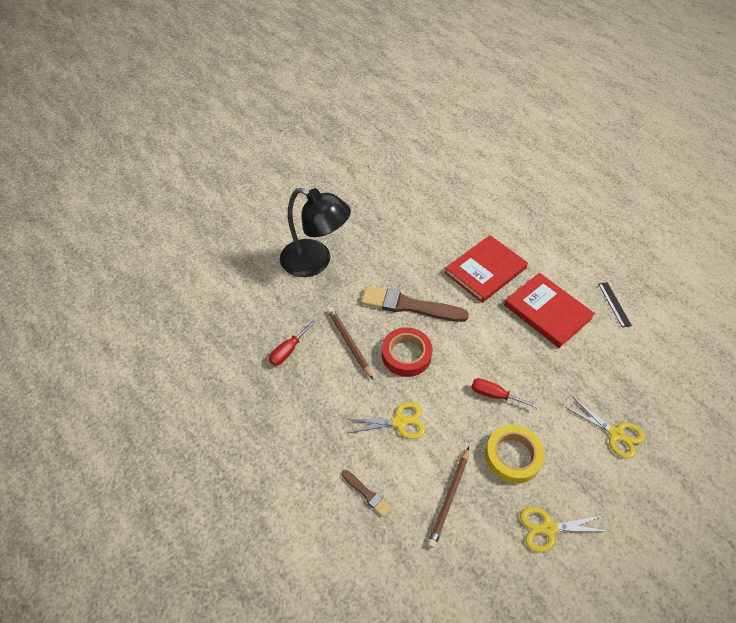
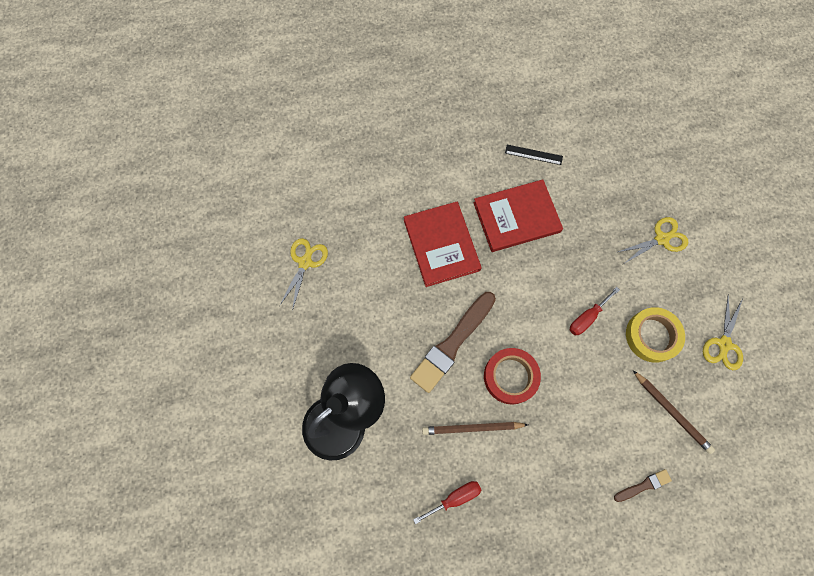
camera: 65 degrees left, 20 degrees up
(288, 350) = (455, 498): red screwdriver -> red screwdriver turned 90 degrees counterclockwise
(399, 422) = (582, 420): yellow scissors -> yellow scissors (305, 262)

